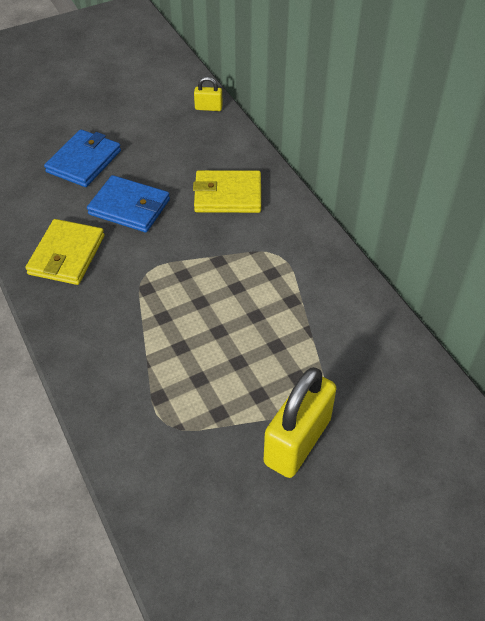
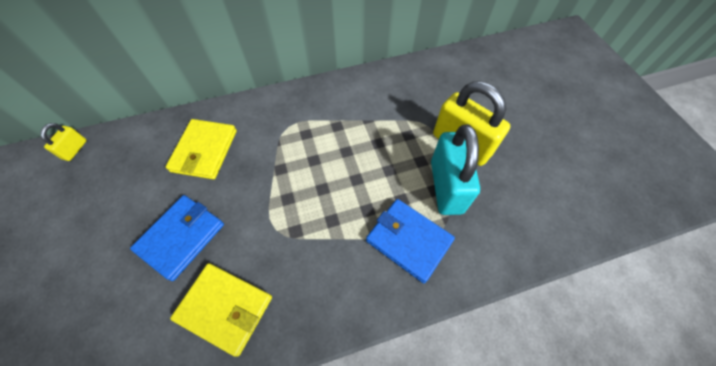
camera: 80 degrees left, 10 degrees up
(84, 161) = (84, 282): blue wallet -> blue wallet (408, 241)
(225, 425) = (446, 187): none -> turquoise padlock

